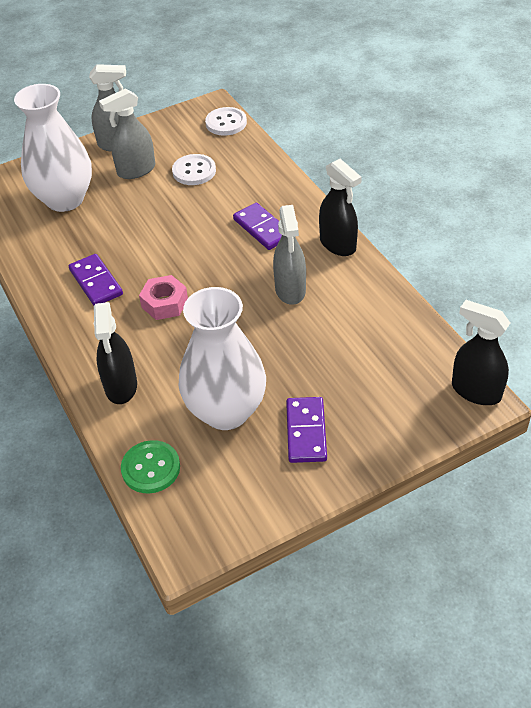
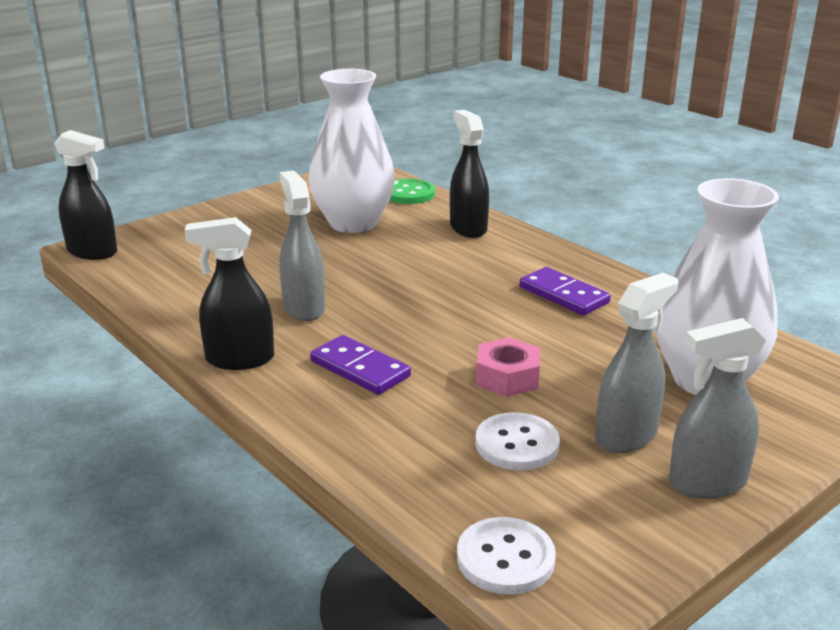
camera: 165 degrees right, 20 degrees down
(164, 303) = (461, 285): pink nut -> pink nut (507, 377)
(306, 432) = (272, 219): purple domino -> none
(338, 244) = (239, 359): black spray bottle -> black spray bottle turned 45 degrees counterclockwise

